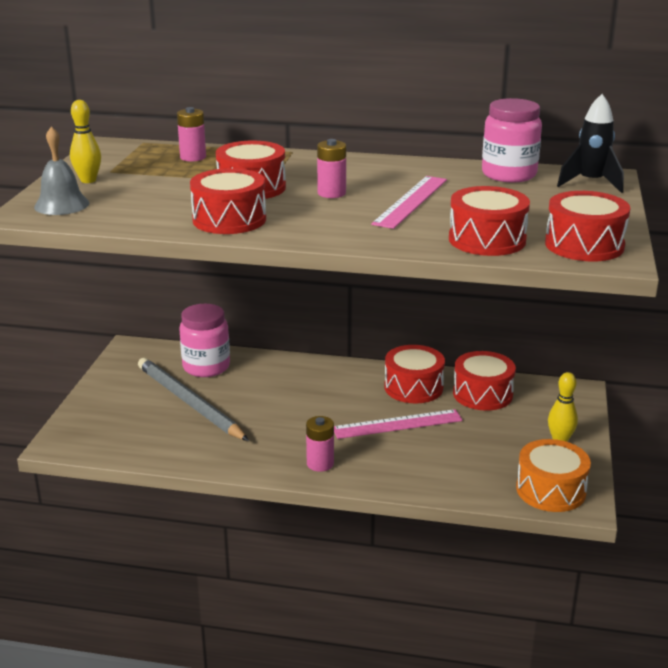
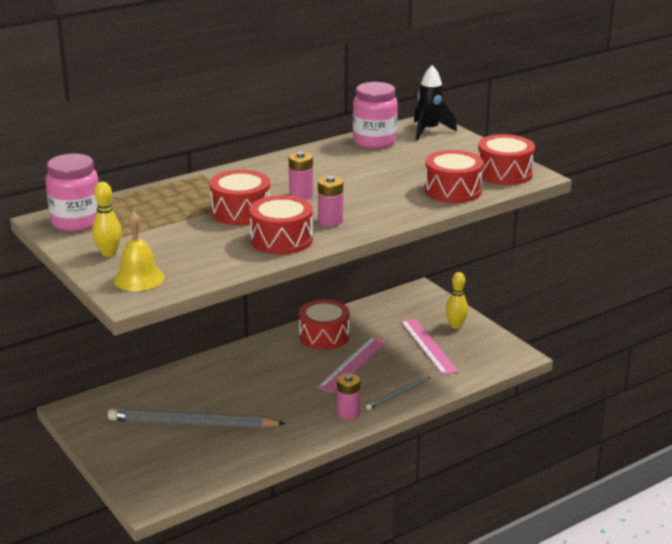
camera: 45 degrees left, 0 degrees up
(61, 205) = (139, 279): grey bell -> yellow bell
(193, 157) = (141, 205): pink battery -> pink battery (330, 221)
(206, 367) = (158, 393): pink jar -> pink jar (76, 222)
(391, 473) = (397, 395): none -> grey pencil
(411, 201) = (360, 182): pink ruler -> pink ruler (428, 346)
(482, 394) = (371, 319): red drum -> none
(551, 490) = (493, 357): orange drum -> none

